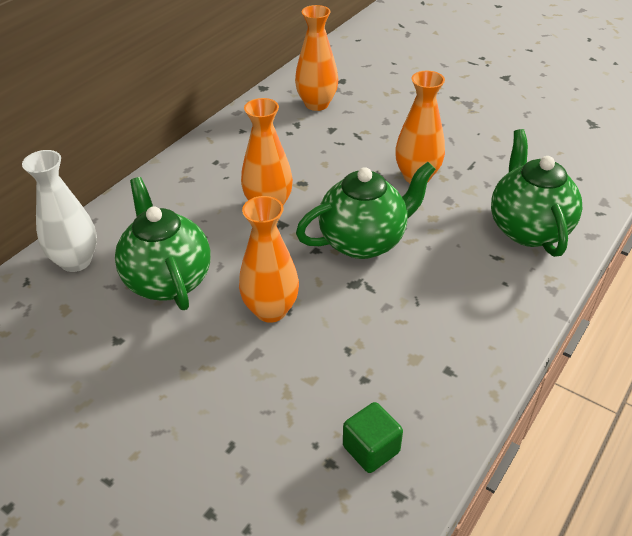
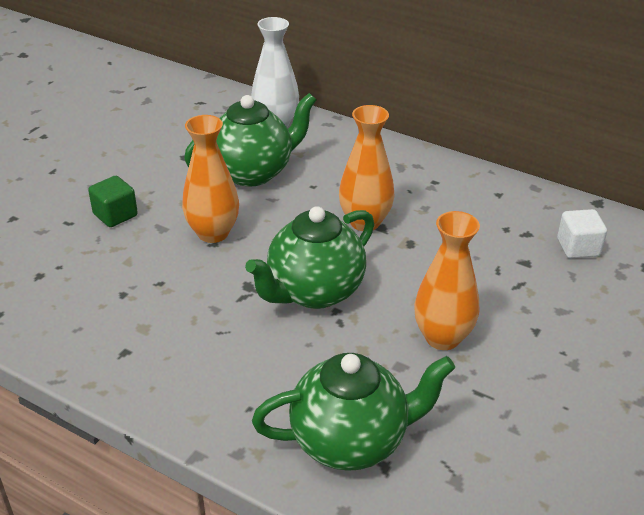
camera: 85 degrees right, 5 degrees down
(316, 104) = (578, 248): orange vase -> white cube
(364, 241) = (314, 292): green teapot -> green teapot turned 75 degrees clockwise
(371, 449) = (46, 298): green cube -> green cube (115, 215)

